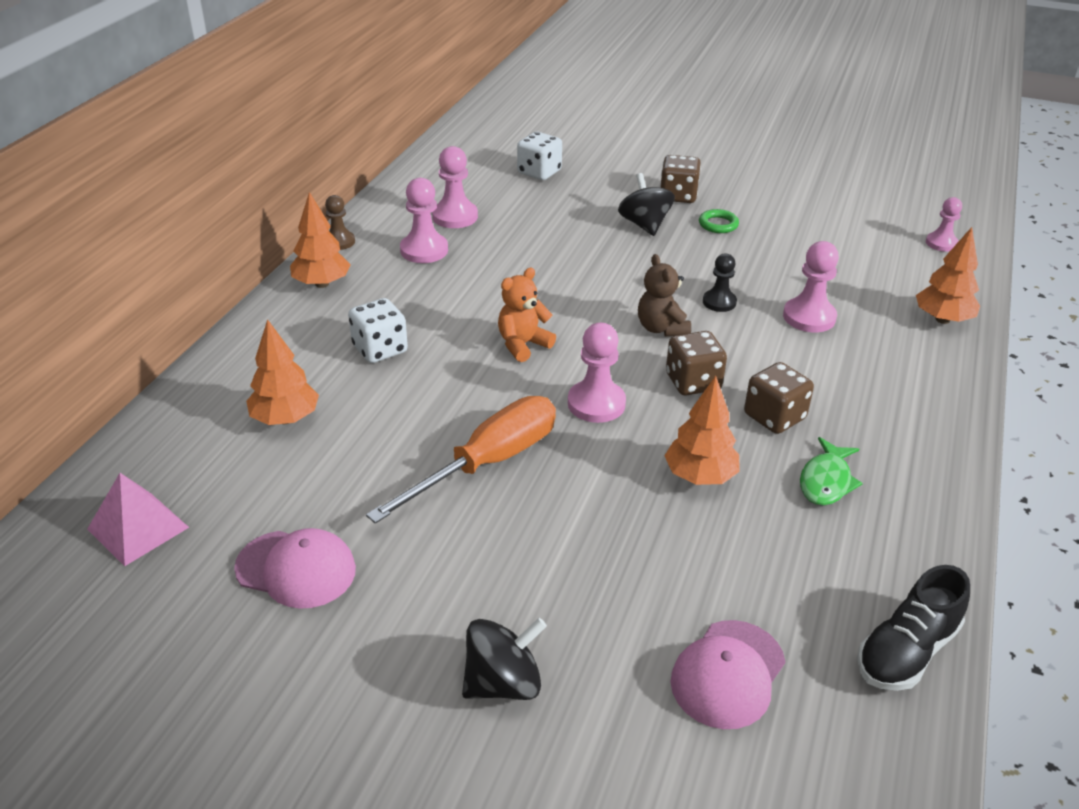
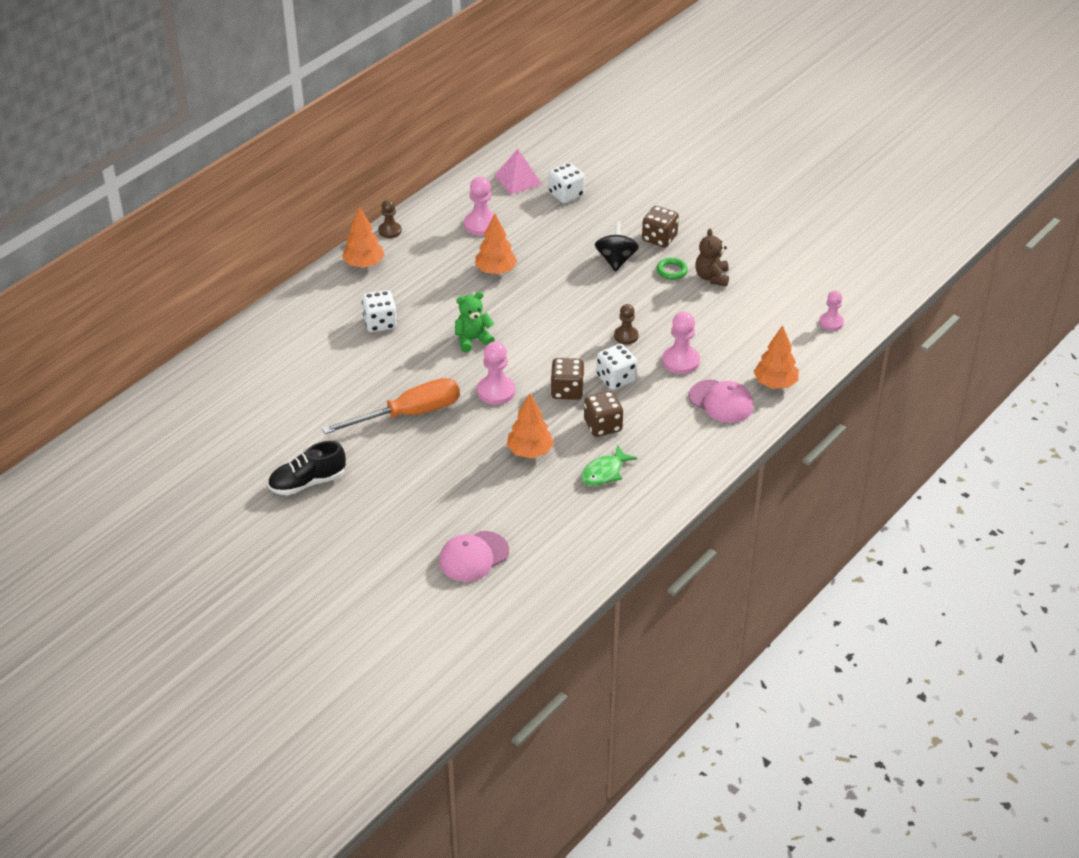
camera: 20 degrees right, 5 degrees up
(138, 528) = (202, 407): pink pyramid -> pink pyramid (518, 180)
(285, 419) = (304, 359): orange tree -> orange tree (496, 271)
(296, 569) = (277, 449): pink cap -> pink cap (721, 401)
(424, 250) = (445, 250): pink pawn -> none
(503, 683) = (357, 531): black spinning top -> none
(523, 345) = (473, 340): orange teddy bear -> green teddy bear
(661, 328) = (572, 347): brown teddy bear -> brown teddy bear (712, 277)
(719, 302) = (626, 336): black pawn -> brown pawn
(745, 354) = (616, 379): none -> white dice
(906, 651) = (576, 570): black shoe -> black shoe (307, 482)

